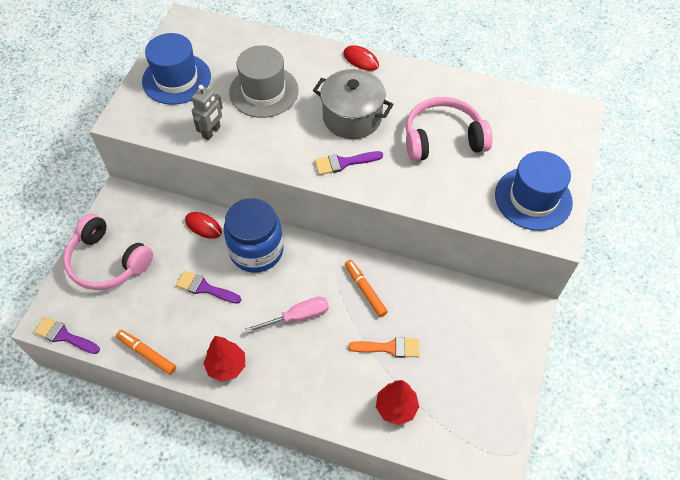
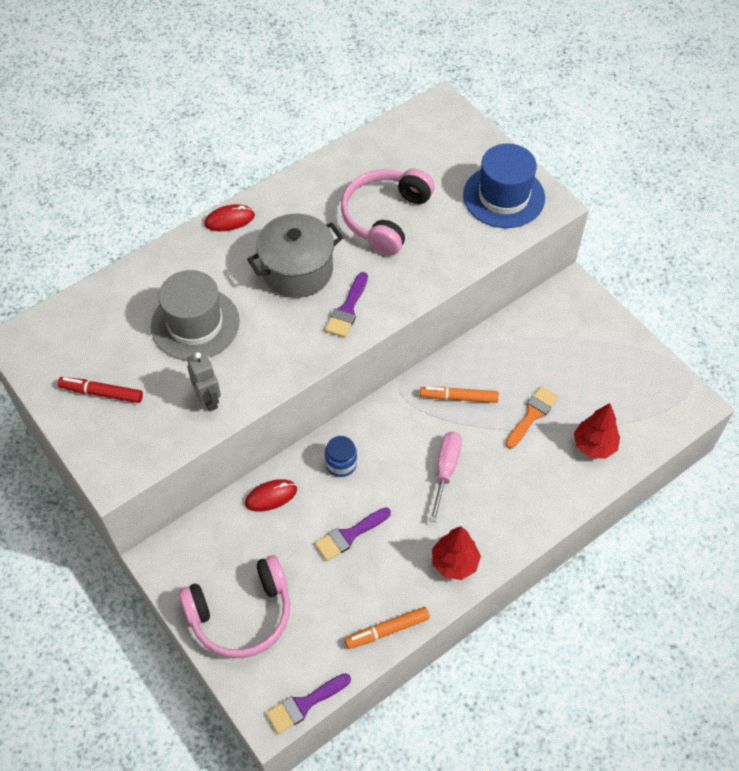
camera: 55 degrees left, 0 degrees up
(176, 79) = (102, 393): blue hat -> red marker
(256, 250) = (341, 464): blue jar -> blue jar, size x0.47

